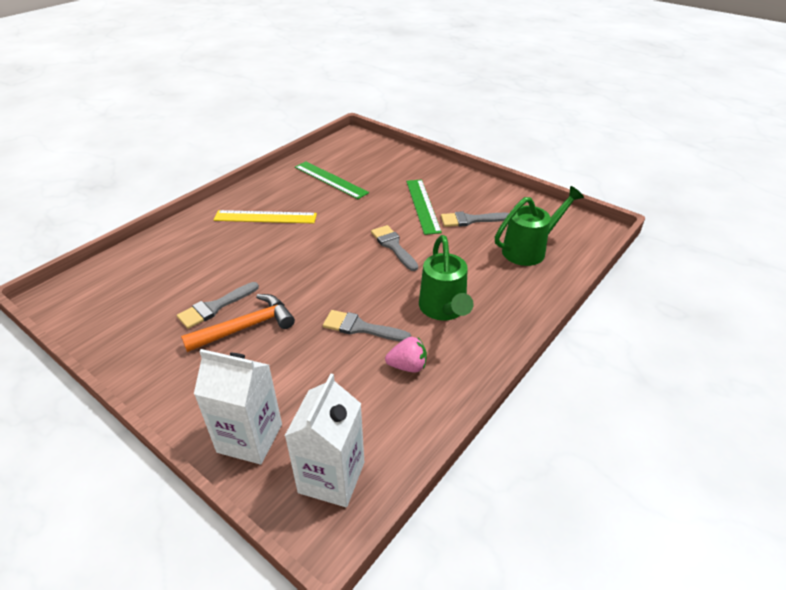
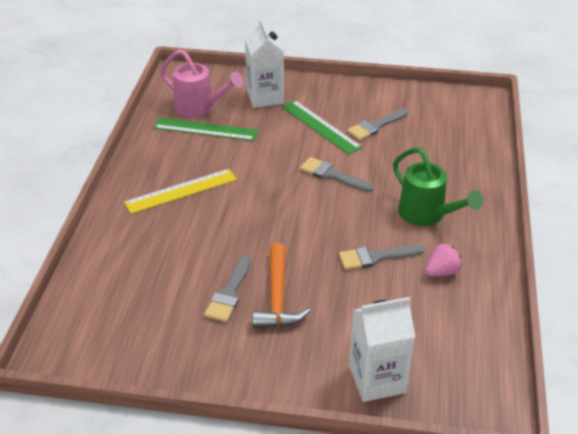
camera: 30 degrees left, 0 degrees up
(246, 327) = (278, 298): orange hammer -> orange hammer turned 150 degrees clockwise
(331, 477) = (465, 375): white carton -> white carton (265, 97)
(342, 164) = (199, 108): none -> pink watering can
(529, 250) = (446, 137): green watering can -> none

